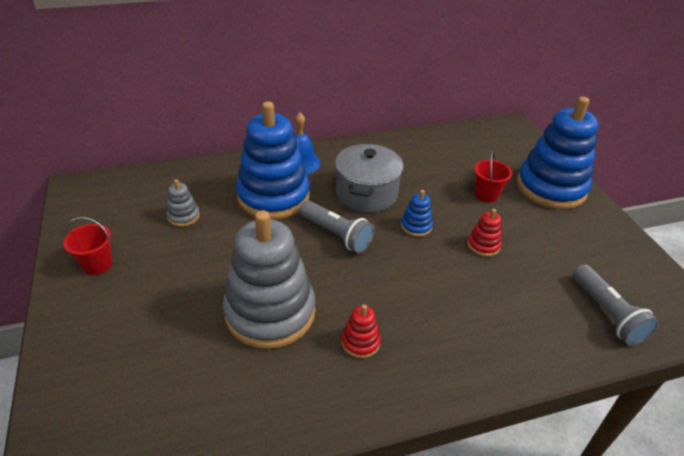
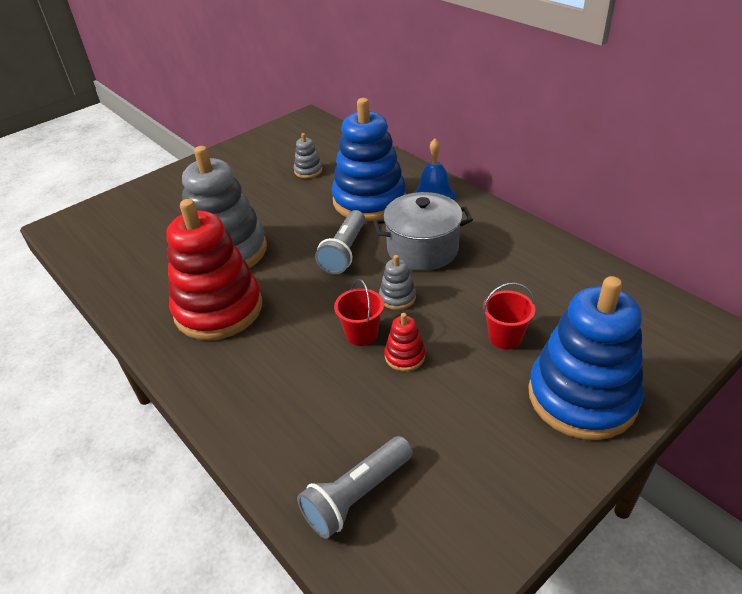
camera: 70 degrees right, 0 degrees up
(97, 264) = (233, 161): red bucket -> red bucket (361, 334)
(360, 342) = (218, 309): red stacking toy -> red stacking toy, size x2.41
(416, 226) = (397, 297): blue stacking toy -> grey stacking toy

